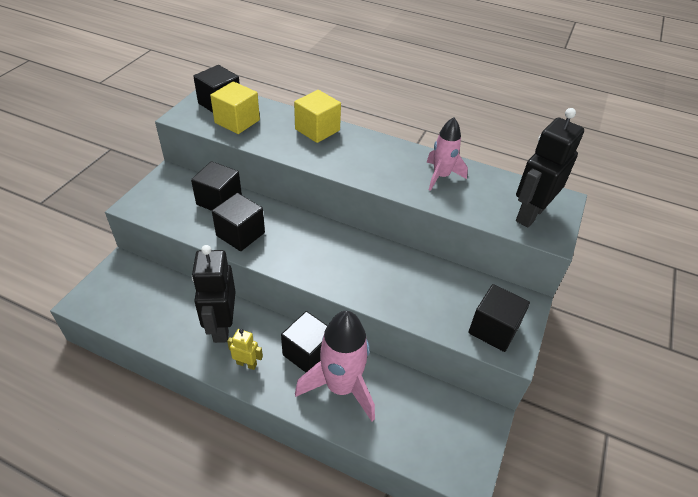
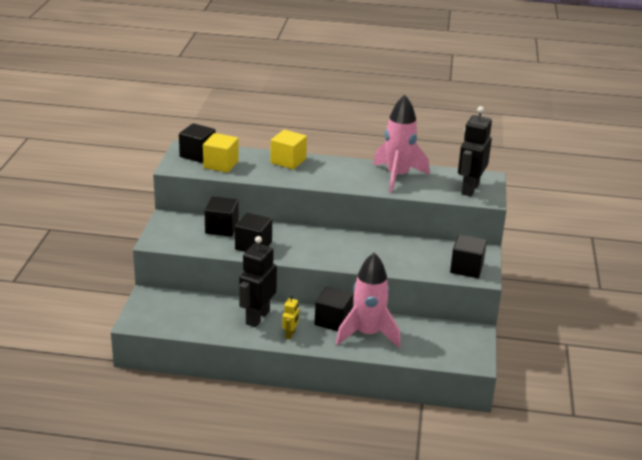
camera: 15 degrees left, 15 degrees down
(221, 326) = (257, 317): black robot -> black robot turned 45 degrees clockwise
(247, 364) = (290, 334): yellow robot -> yellow robot turned 105 degrees clockwise
(441, 176) = (397, 176): pink rocket -> pink rocket, size x1.65

